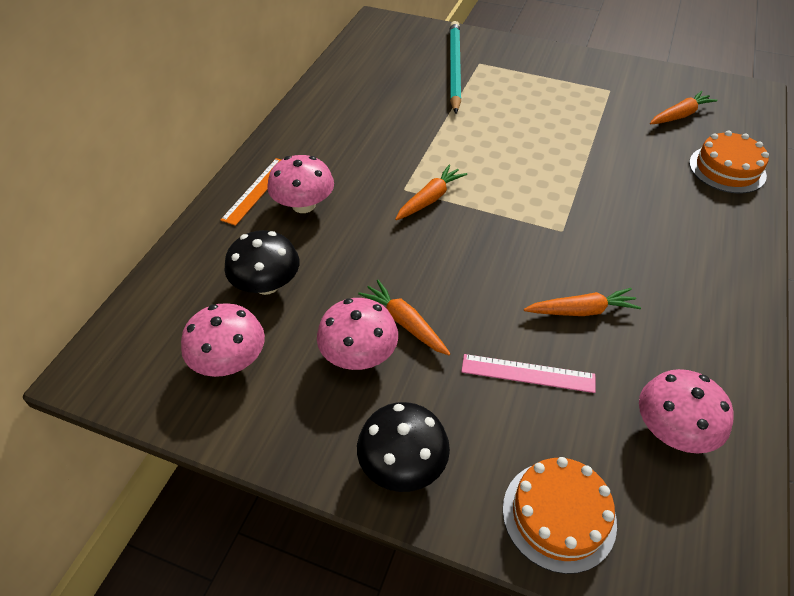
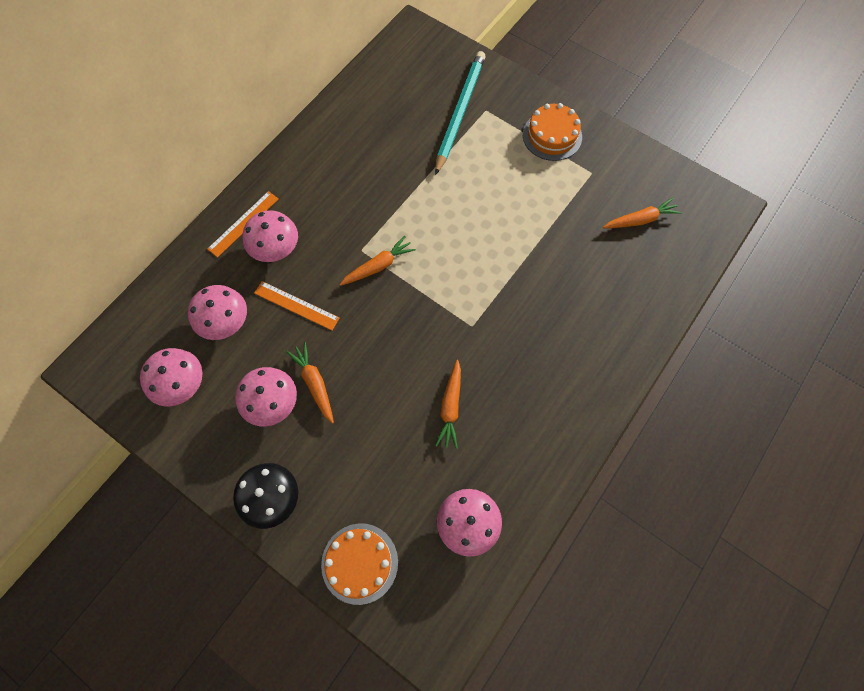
camera: 15 degrees right, 20 degrees up
(266, 284) = (225, 322): black mushroom -> pink mushroom
(349, 251) = (296, 305): none -> orange ruler
(528, 373) = (386, 450): pink ruler -> none
(581, 311) = (450, 407): orange carrot -> orange carrot turned 90 degrees clockwise
(727, 169) = (647, 293): orange cake -> orange cake (552, 135)

